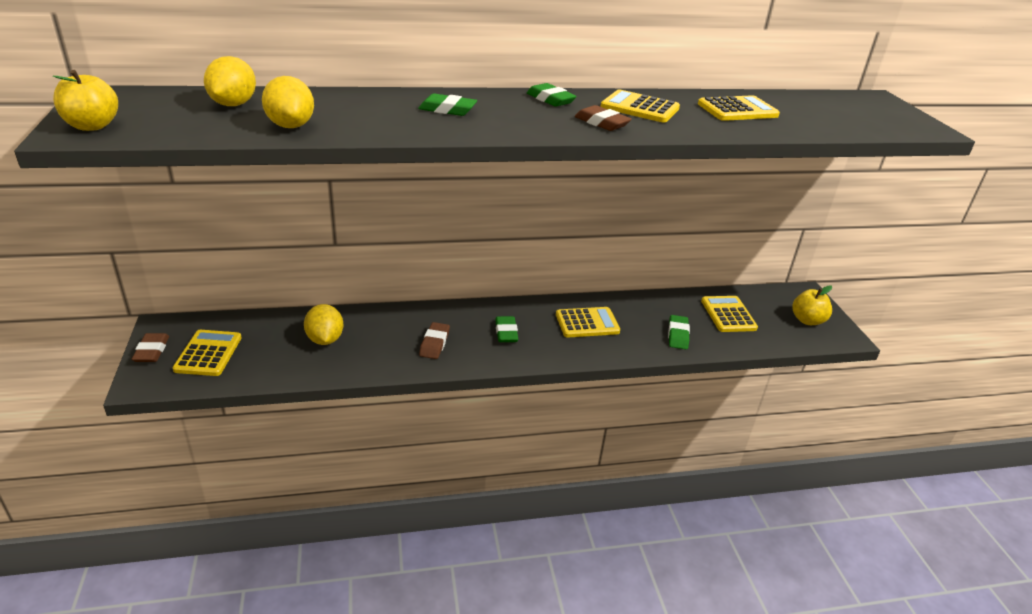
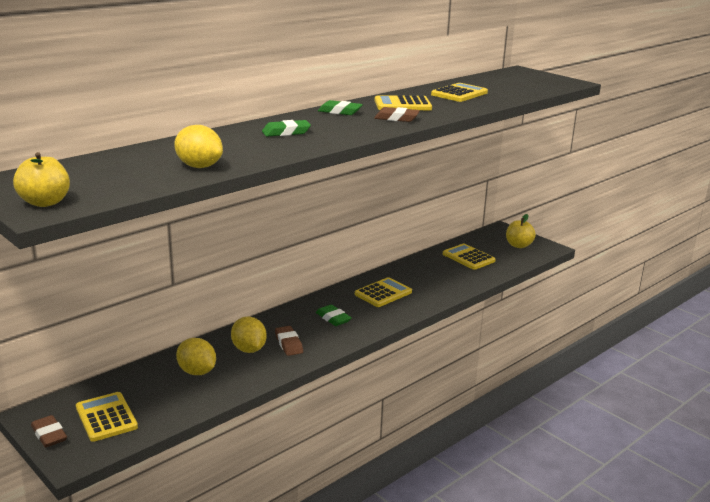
camera: 30 degrees left, 10 degrees down
(233, 104) = (124, 163): yellow lemon -> yellow lemon (249, 349)
(678, 335) = (450, 280): green eraser -> none

